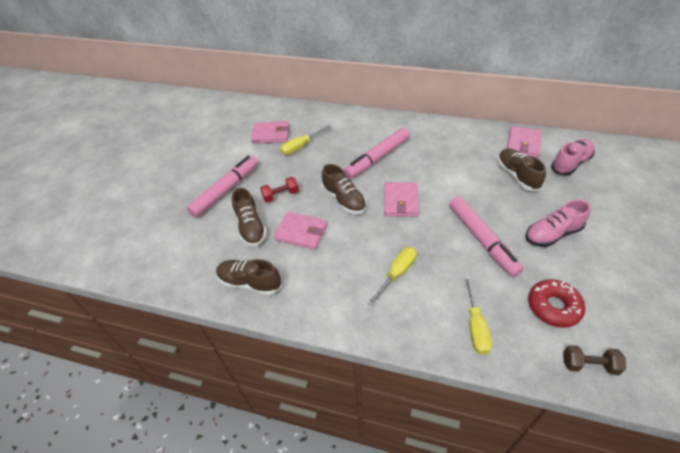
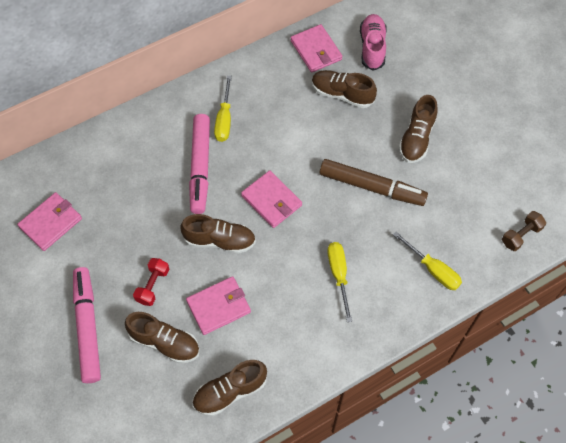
camera: 50 degrees left, 15 degrees up
(301, 146) = (105, 213): yellow screwdriver -> yellow screwdriver (224, 119)
(482, 240) = (372, 187): pink marker -> brown marker
(552, 234) = (416, 138): pink shoe -> brown shoe
(553, 307) = (467, 207): red donut -> none

